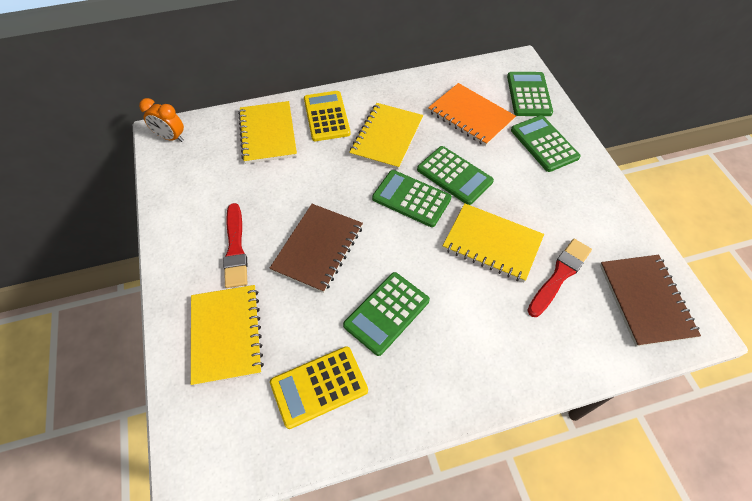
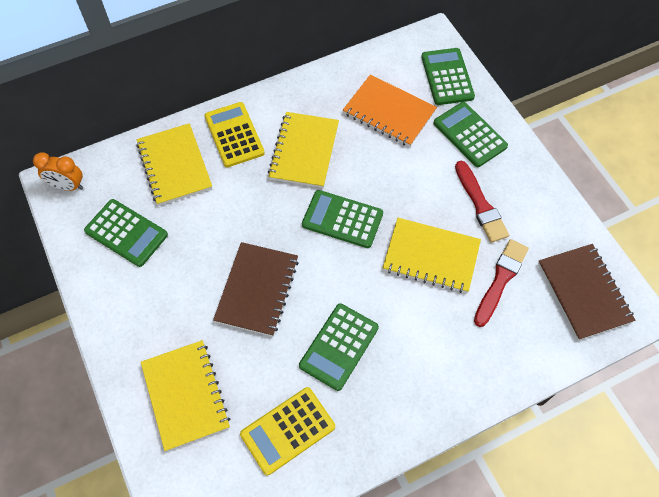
camera: 10 degrees left, 5 degrees up
(235, 249) = (172, 304): red brush -> red brush (480, 205)
(454, 175) = (382, 186): green calculator -> green calculator (126, 233)

